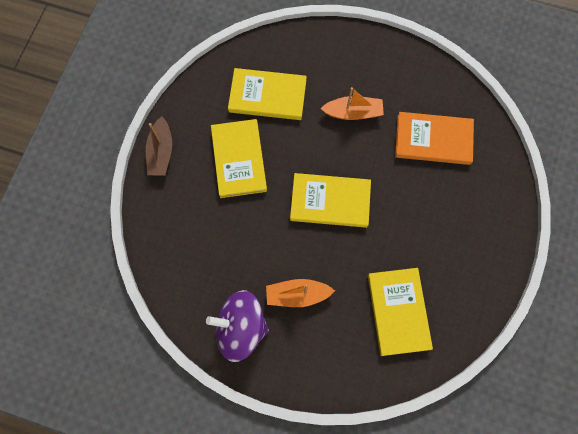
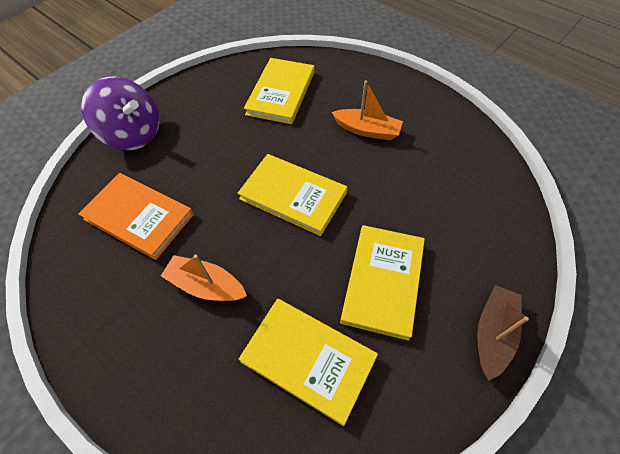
camera: 155 degrees left, 15 degrees down
(241, 328) = (432, 123): purple spinning top -> purple spinning top (134, 134)

